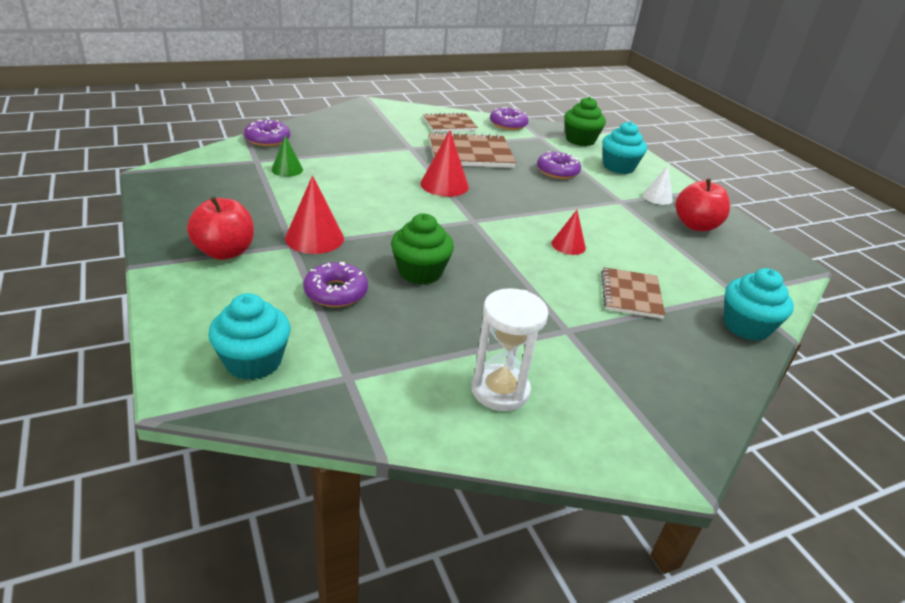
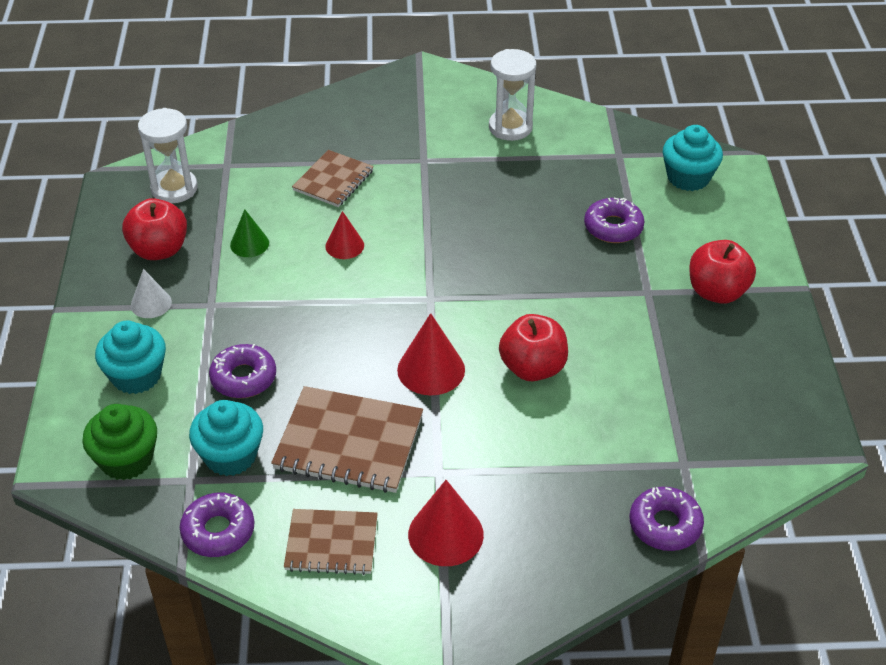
camera: 155 degrees left, 10 degrees up
(287, 169) = (641, 434): green cone -> green cone (249, 244)
(314, 238) = (622, 298): red cone -> red cone (445, 534)
(374, 192) = (532, 368): none -> red apple
(420, 272) = (525, 237): green cupcake -> none
(746, 326) = (259, 136): turquoise cupcake -> turquoise cupcake (230, 456)
(747, 267) = (174, 189): none -> white hourglass

